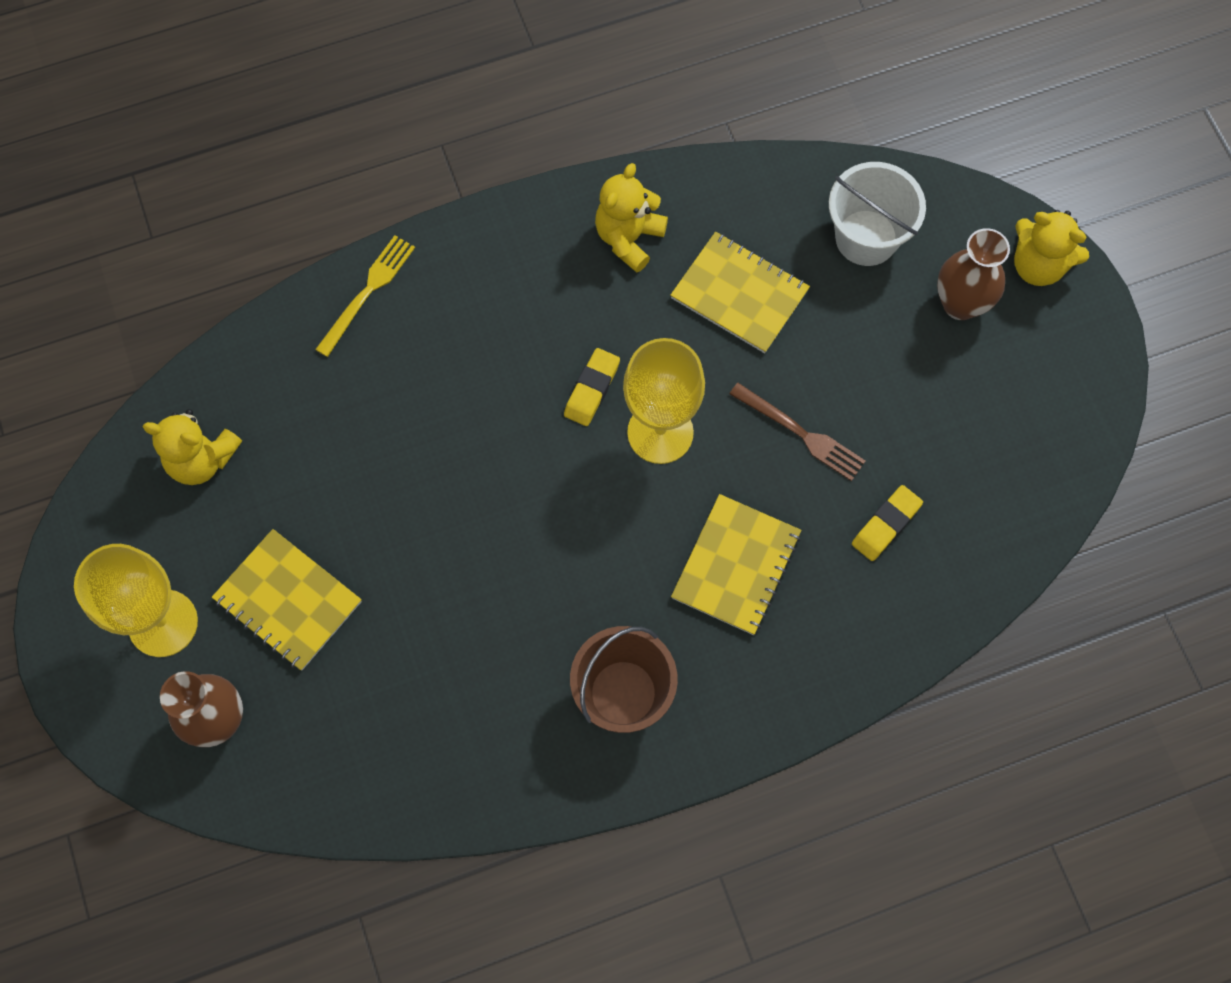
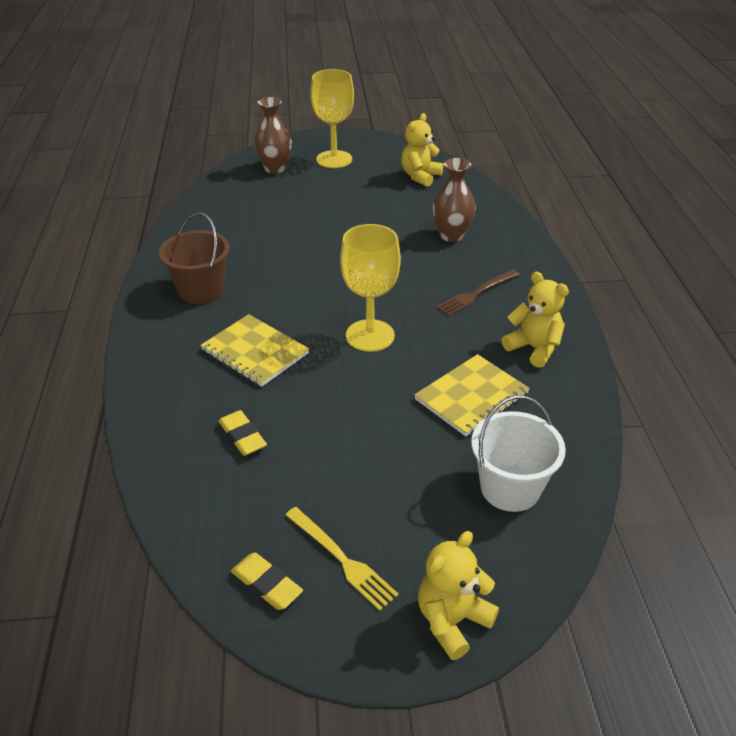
camera: 105 degrees right, 30 degrees down
(288, 600) = (326, 192): yellow notebook -> none
(367, 292) = (512, 236): yellow fork -> yellow fork (341, 559)
(592, 389) = (414, 311): yellow eraser -> yellow eraser (266, 584)
(800, 433) = (340, 405): brown fork -> brown fork (476, 293)
(960, 304) = (425, 540): brown vase -> brown vase (451, 235)

